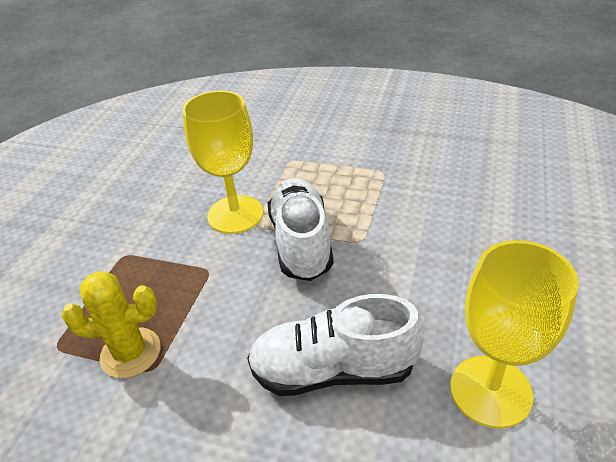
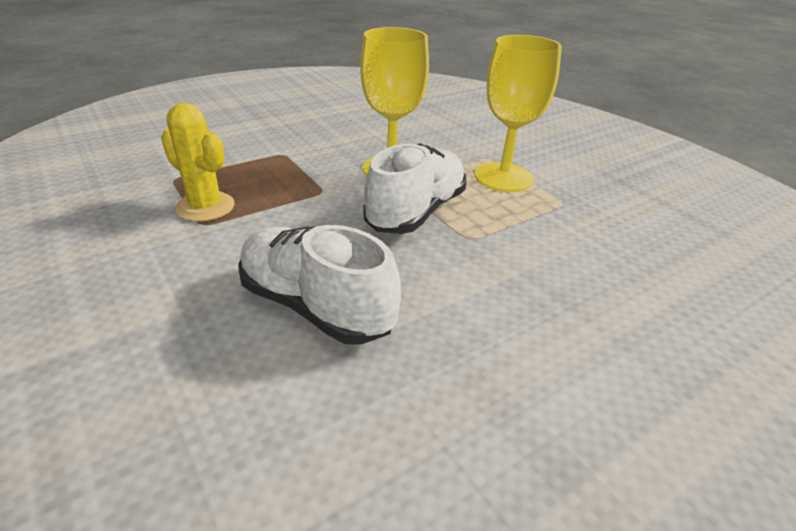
camera: 35 degrees right, 5 degrees down
(490, 391) = (430, 423): yellow goblet -> yellow goblet (503, 177)

